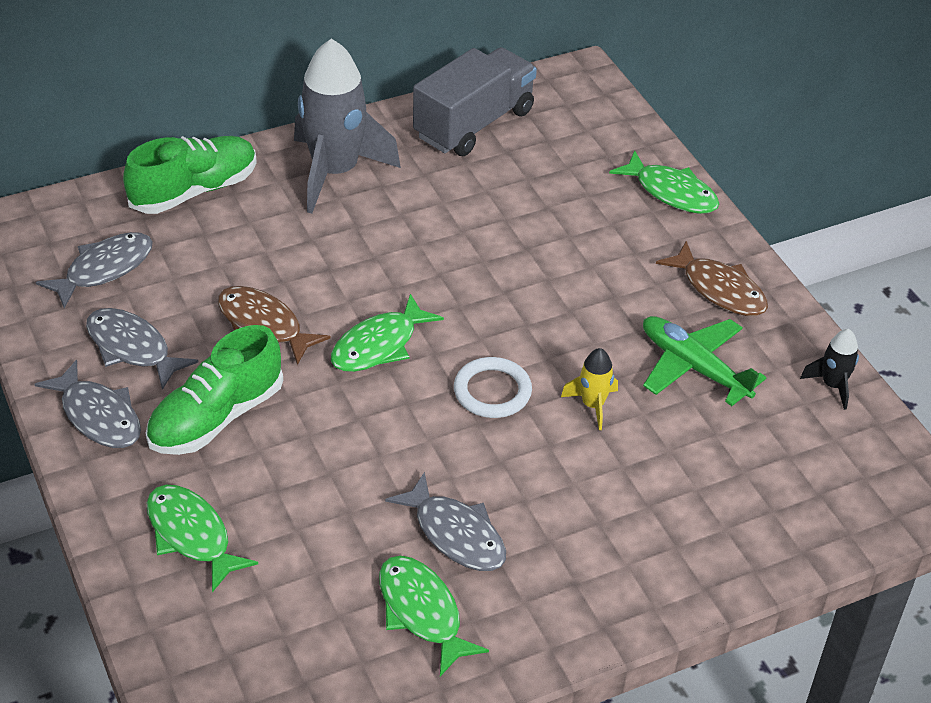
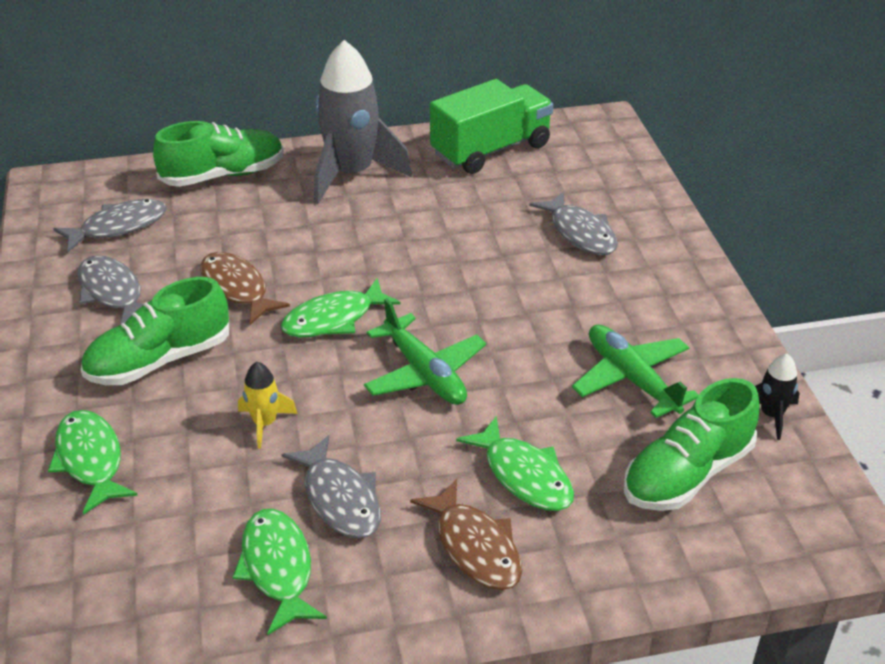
camera: 15 degrees right, 5 degrees down
(98, 416) = (57, 344): grey fish -> grey fish (580, 233)
(474, 124) = (491, 150): grey truck -> green truck
(492, 391) = (425, 373): white ring -> green plane
(592, 405) = (518, 399): yellow rocket -> yellow rocket (265, 423)
(671, 192) = (657, 224): green fish -> green fish (524, 475)
(719, 289) = (679, 313): brown fish -> brown fish (475, 546)
(771, 456) = (687, 473): none -> green shoe

